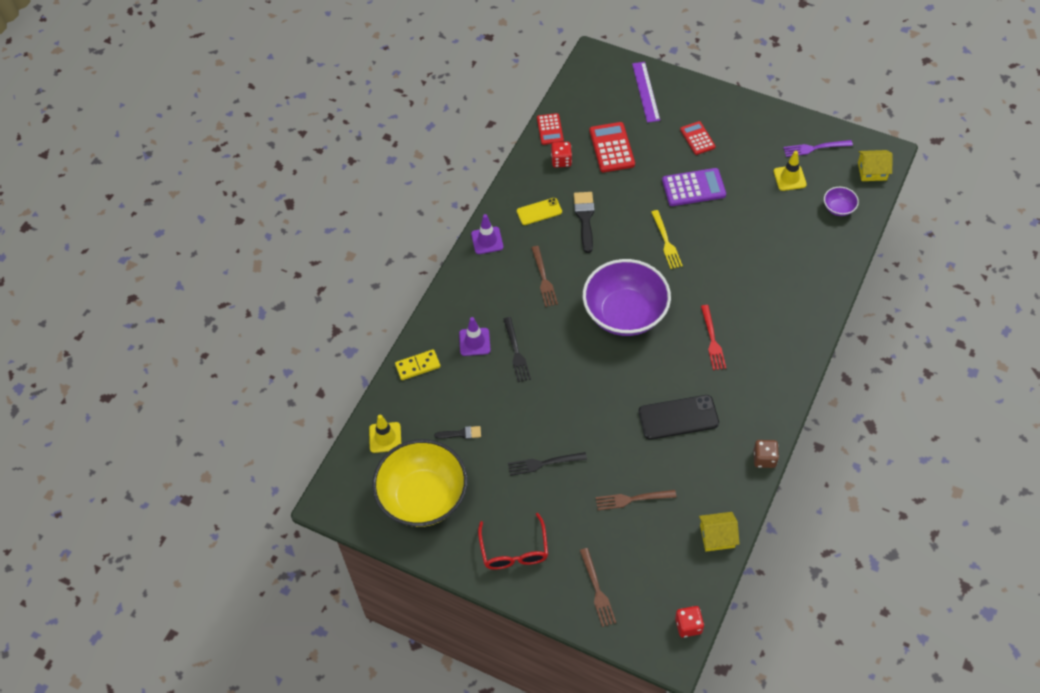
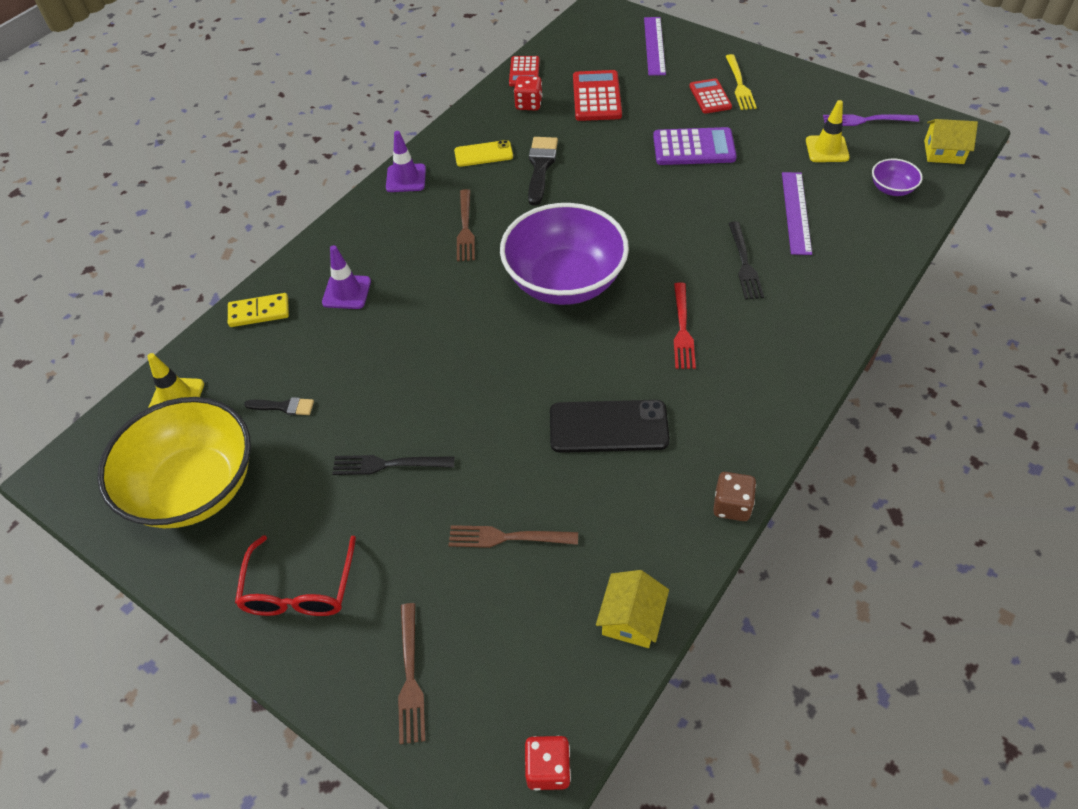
camera: 10 degrees right, 5 degrees down
(516, 352) = (399, 311): black fork -> black fork (744, 264)
(666, 242) = (643, 204): yellow fork -> yellow fork (740, 85)
(717, 536) = (631, 618): yellow house -> yellow house turned 75 degrees counterclockwise
(775, 236) = (796, 212): none -> purple ruler

